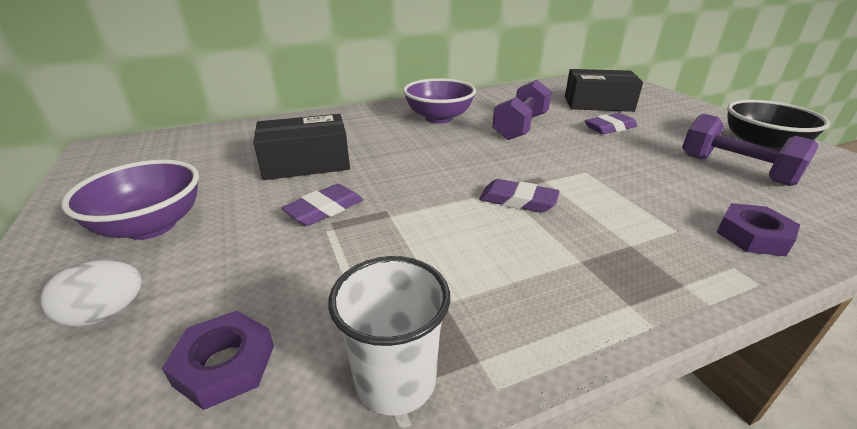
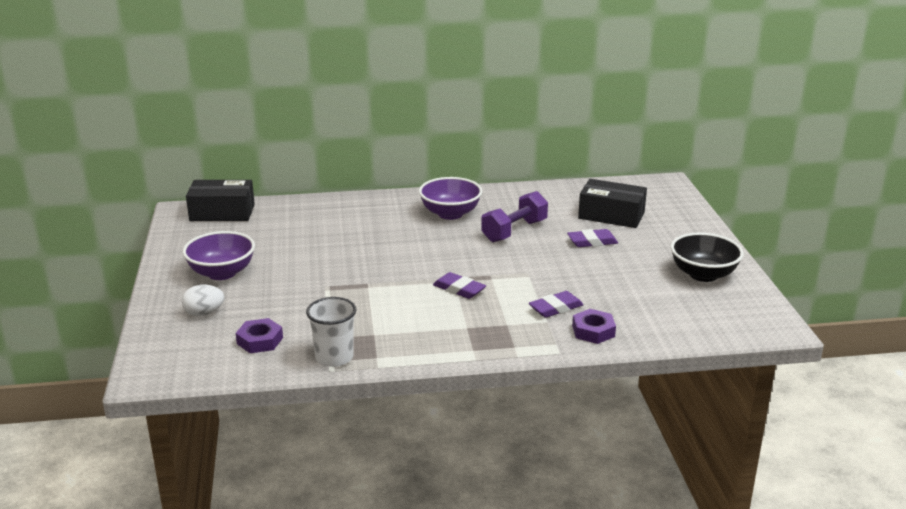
camera: 15 degrees right, 5 degrees down
(306, 163) = (326, 242): black box -> black box (222, 212)
(324, 209) = (328, 277): purple eraser -> purple eraser (555, 308)
(735, 169) = (649, 290): purple dumbbell -> none

